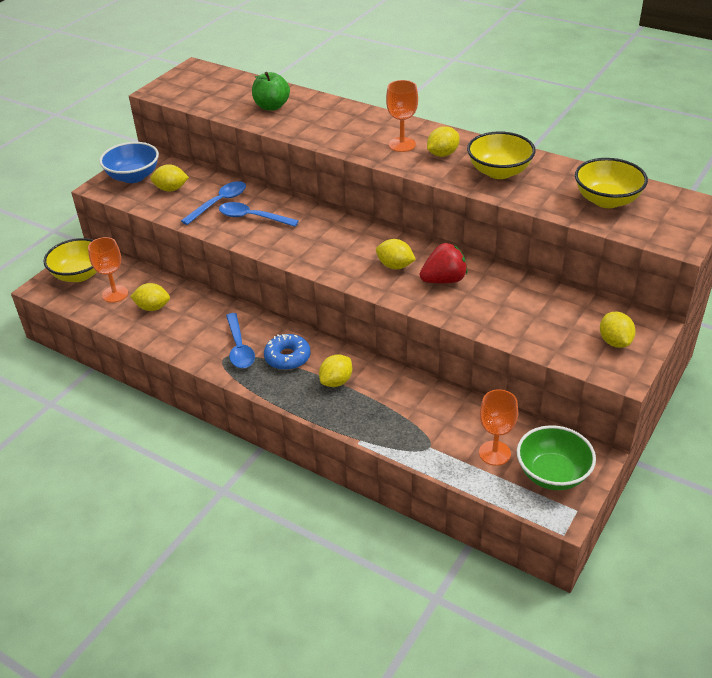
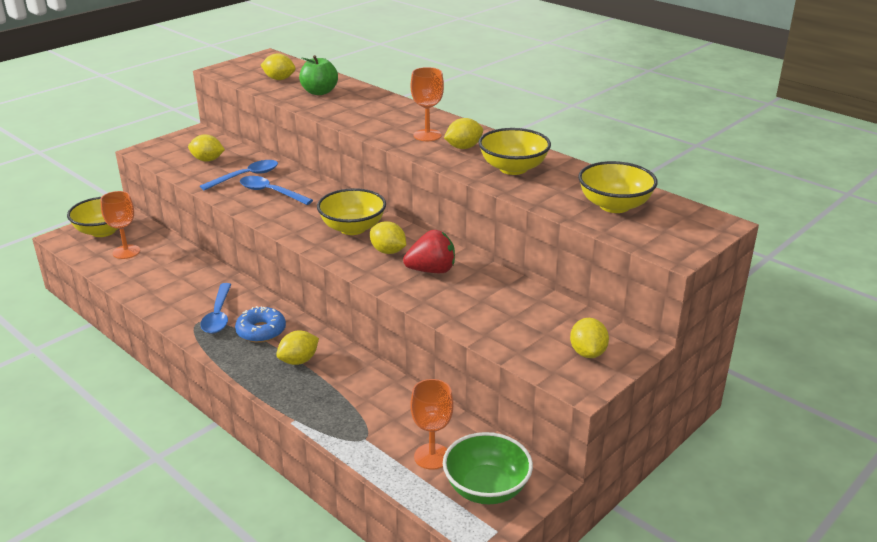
camera: 10 degrees right, 10 degrees down
(133, 177) = (179, 146): blue bowl -> none
(153, 307) = (155, 268): yellow lemon -> yellow lemon (279, 79)
(350, 246) = (352, 228): none -> yellow bowl

